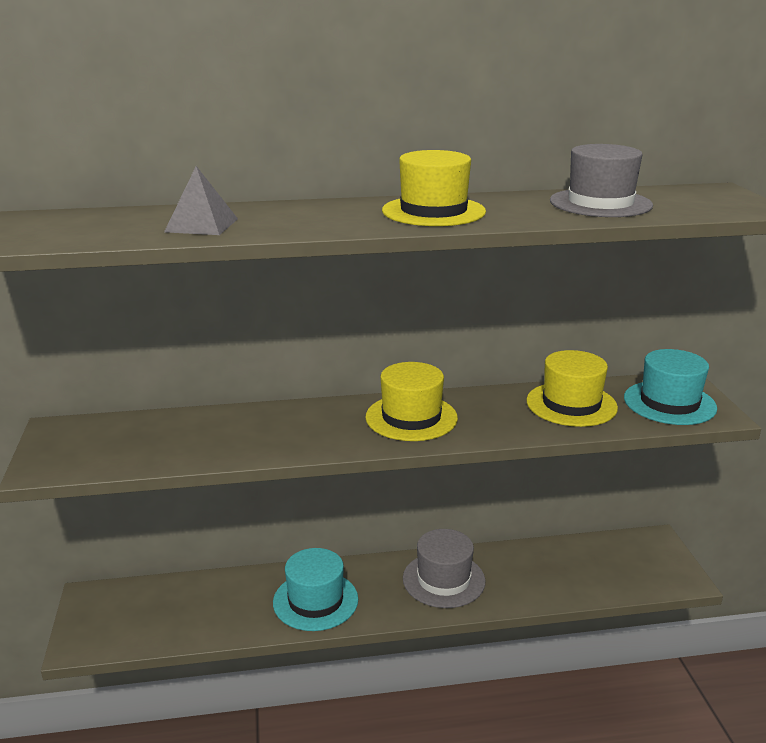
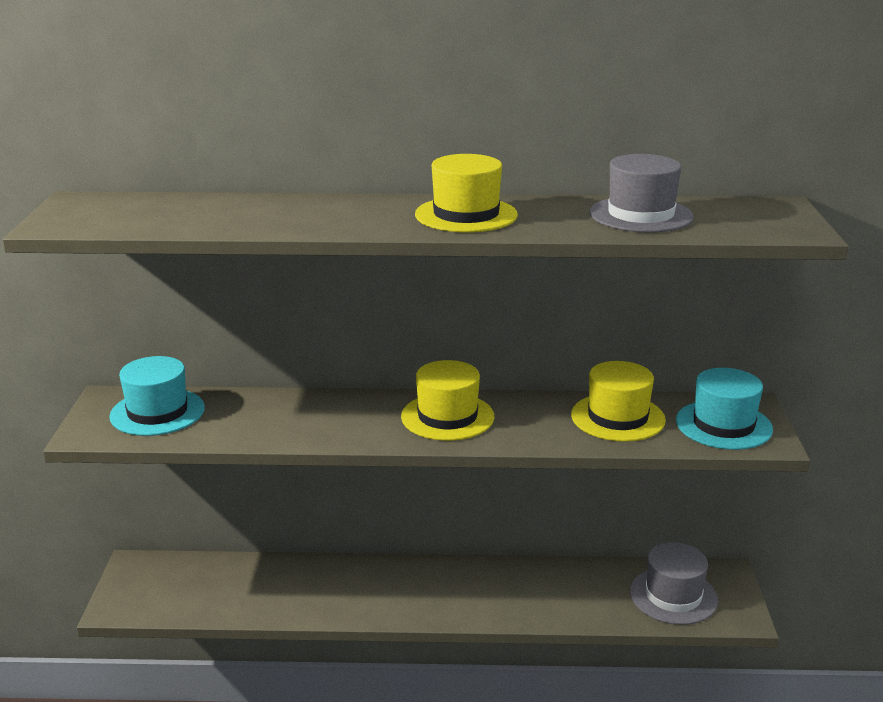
camera: 10 degrees right, 0 degrees up
(201, 225) = (239, 217): grey pyramid -> none
(315, 601) = (349, 593): turquoise hat -> turquoise hat (157, 412)
(443, 580) = (484, 588): grey hat -> grey hat (673, 596)

